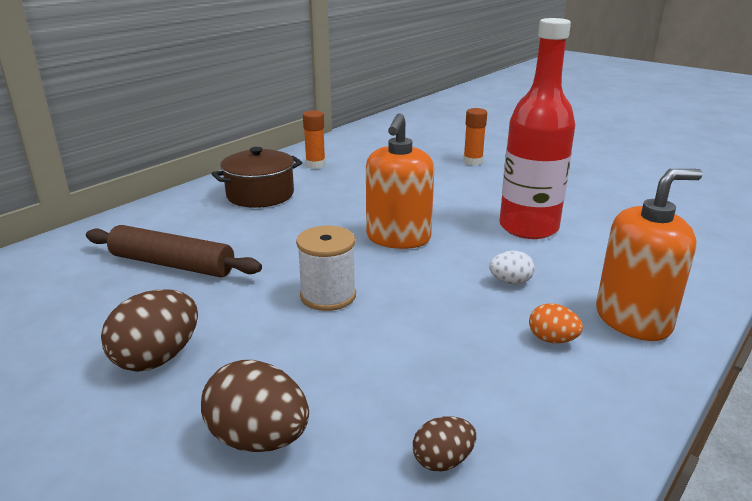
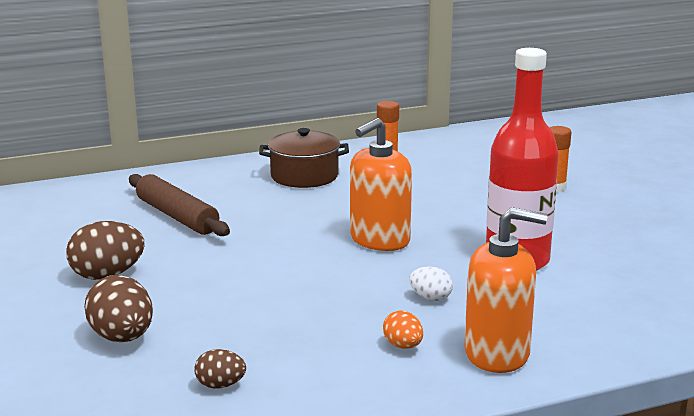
camera: 30 degrees right, 5 degrees down
(328, 296) = (266, 268): white spool -> none

